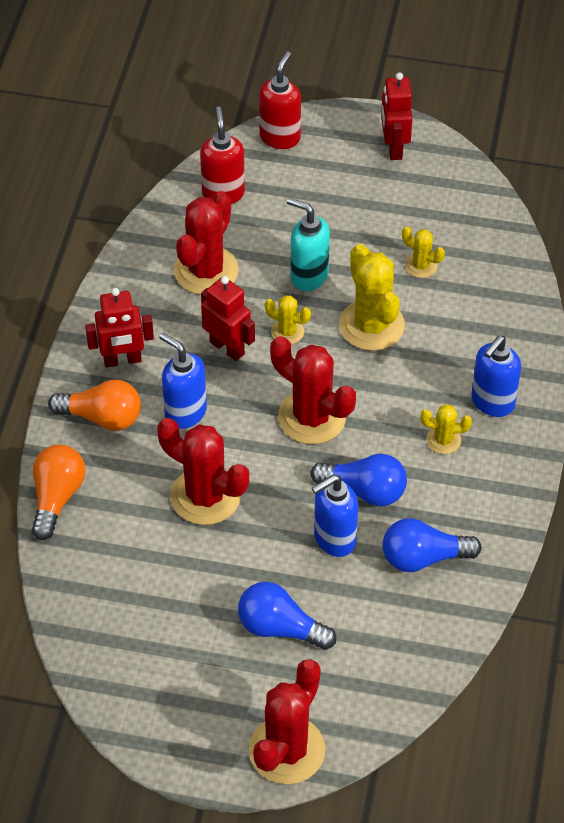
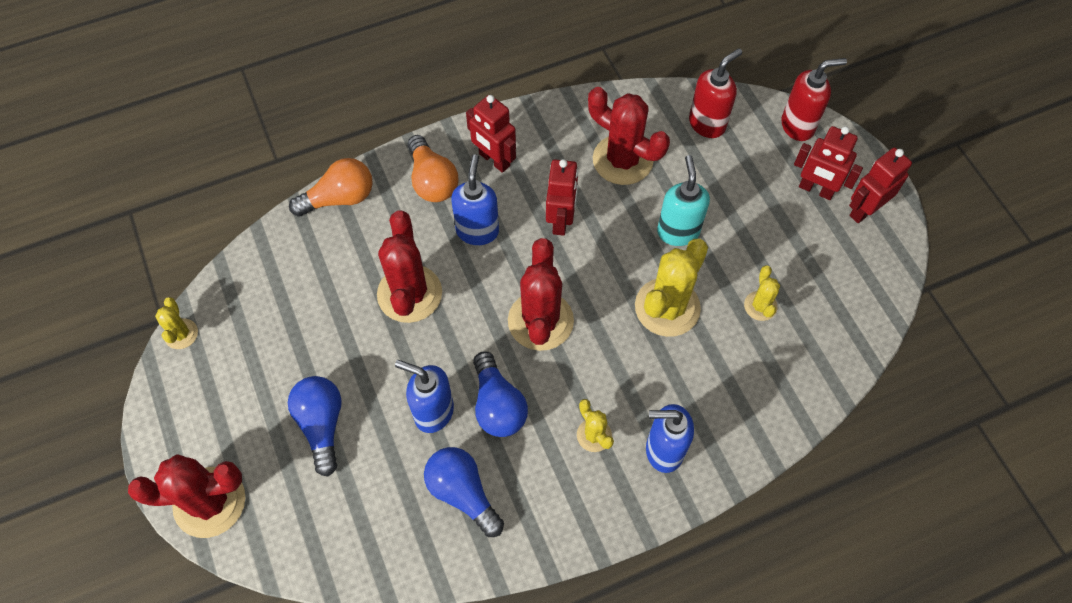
camera: 55 degrees right, 10 degrees up
(206, 271) = (622, 160): red cactus -> red cactus turned 45 degrees clockwise
(287, 331) = (610, 251): yellow cactus -> yellow cactus (181, 334)
(349, 165) = (816, 190): none -> red robot

